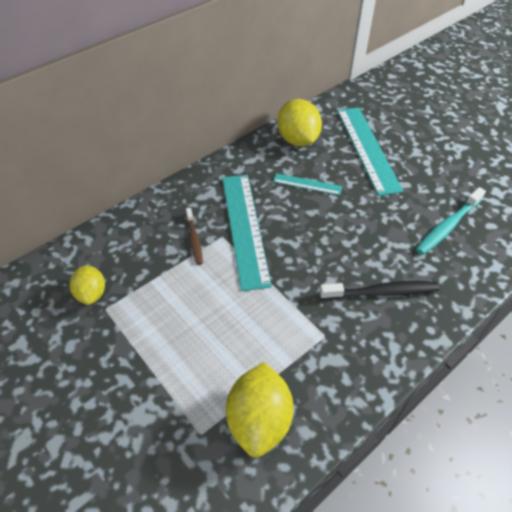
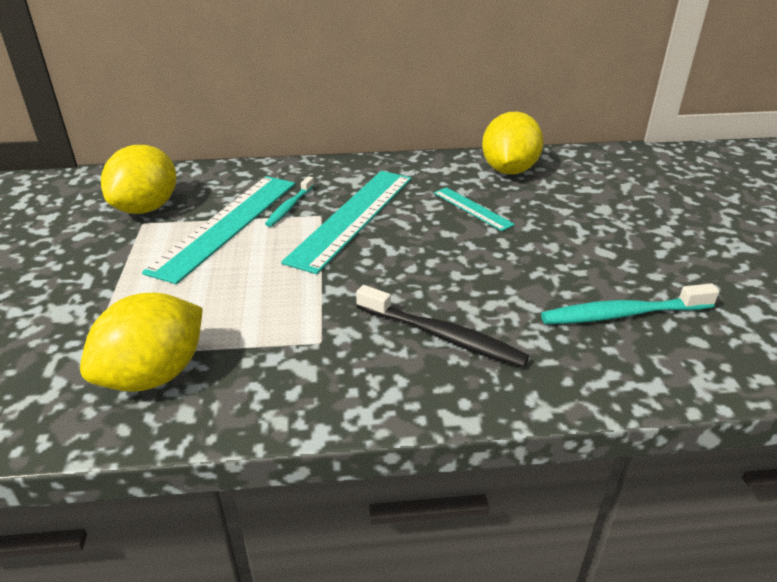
camera: 35 degrees right, 15 degrees down
(91, 293) = (147, 208): yellow lemon -> yellow lemon, size x1.65
(194, 239) = (290, 207): brown toothbrush -> turquoise toothbrush
(367, 148) = (593, 204): turquoise ruler -> turquoise ruler (226, 225)

